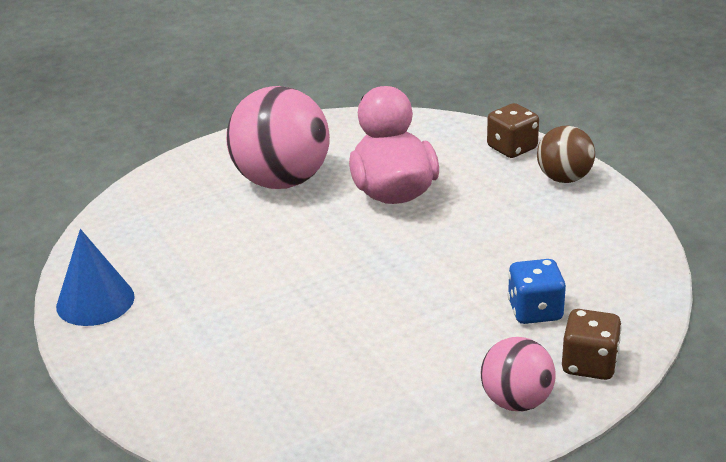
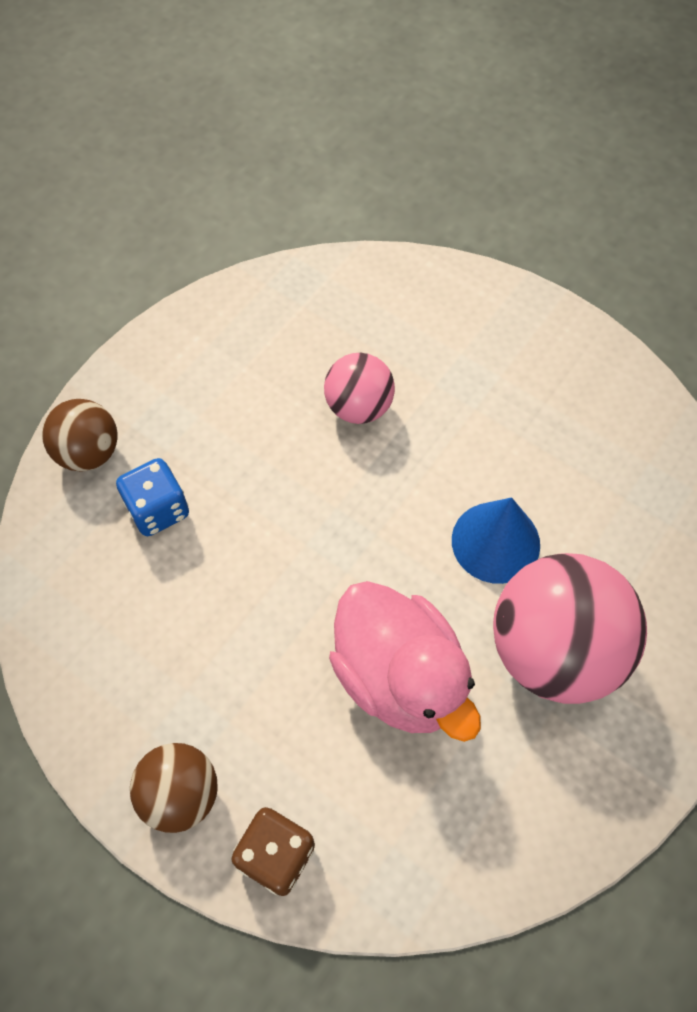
camera: 155 degrees right, 30 degrees up
(95, 301) = (604, 377): blue cone -> blue cone (495, 542)
(516, 401) = (147, 387): pink ball -> pink ball (359, 407)
(589, 364) = (89, 452): brown dice -> brown ball

